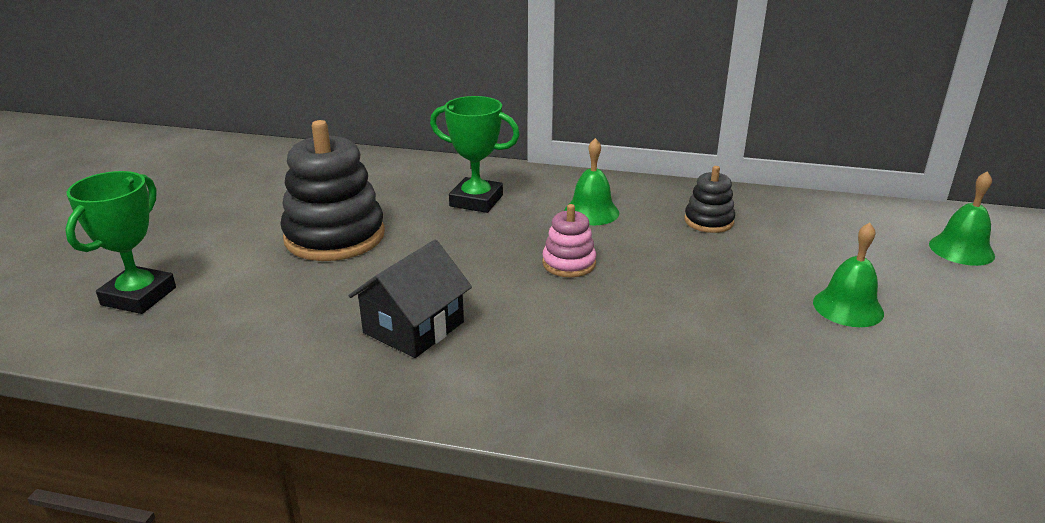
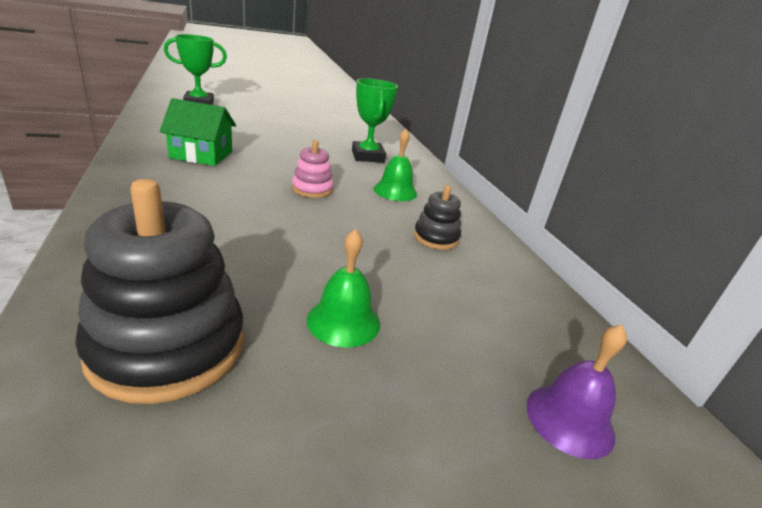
camera: 55 degrees right, 0 degrees up
(334, 236) = (287, 129): black stacking toy -> black stacking toy (168, 347)
(413, 327) = (201, 155): black house -> green house
(961, 250) = (570, 419): green bell -> purple bell

